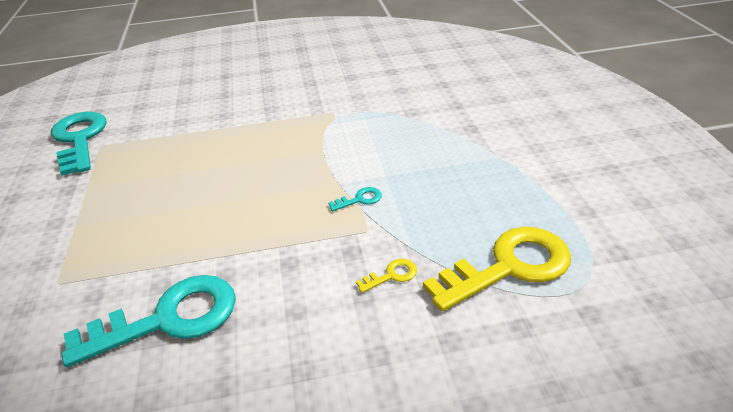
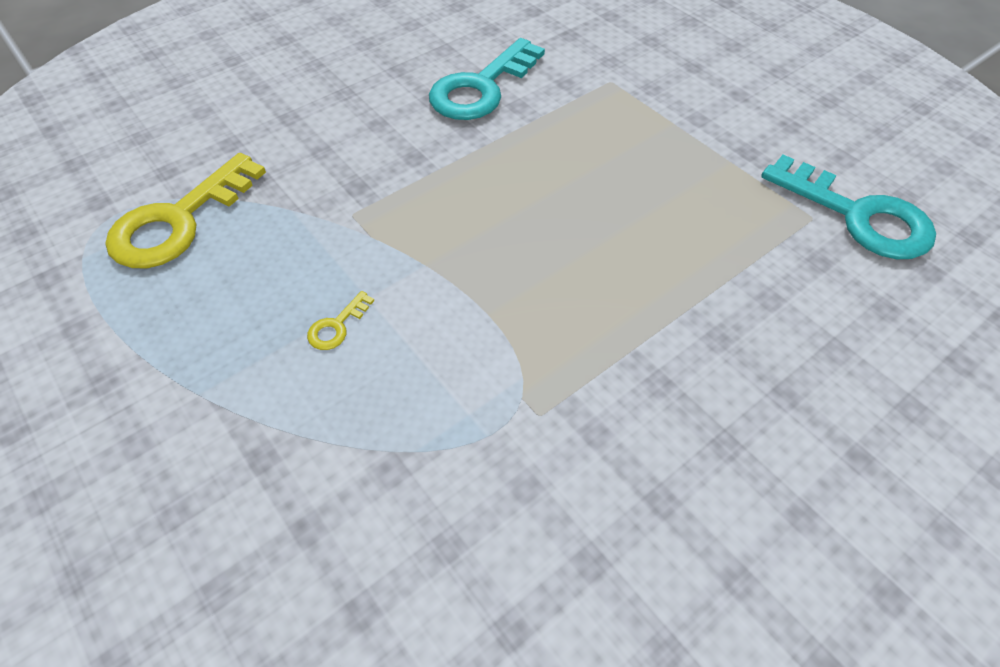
camera: 150 degrees right, 15 degrees up
(359, 199) = (383, 249): turquoise key -> none
(391, 275) = (302, 176): yellow key -> yellow key (337, 326)

